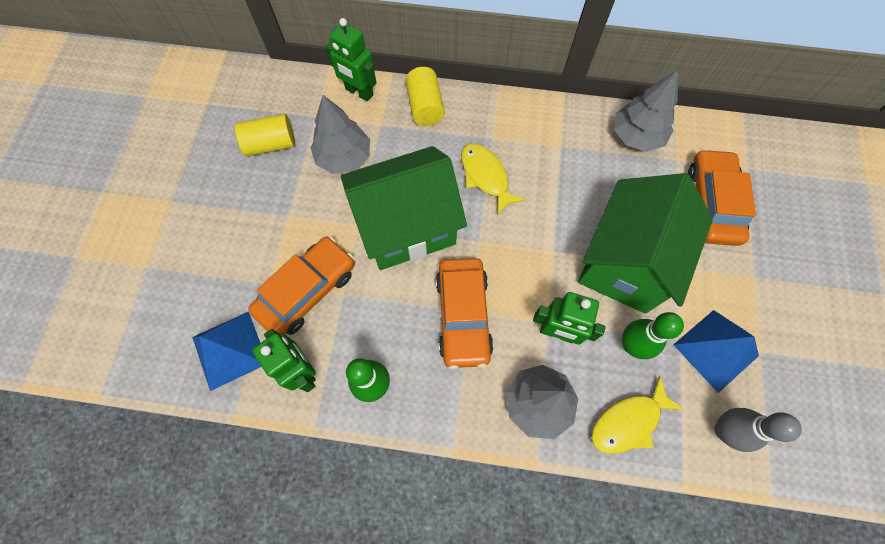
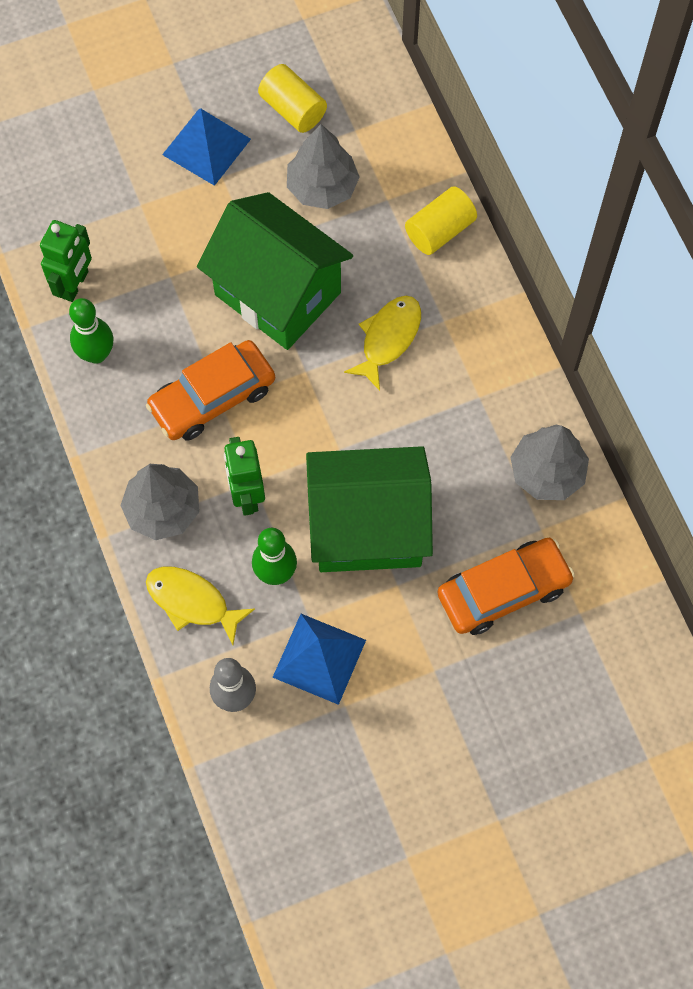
camera: 60 degrees right, 0 degrees up
(230, 350) = (57, 212): blue pyramid -> blue pyramid (206, 147)
(307, 291) = (153, 242): orange car -> none
(359, 92) = (414, 153): green robot -> none

